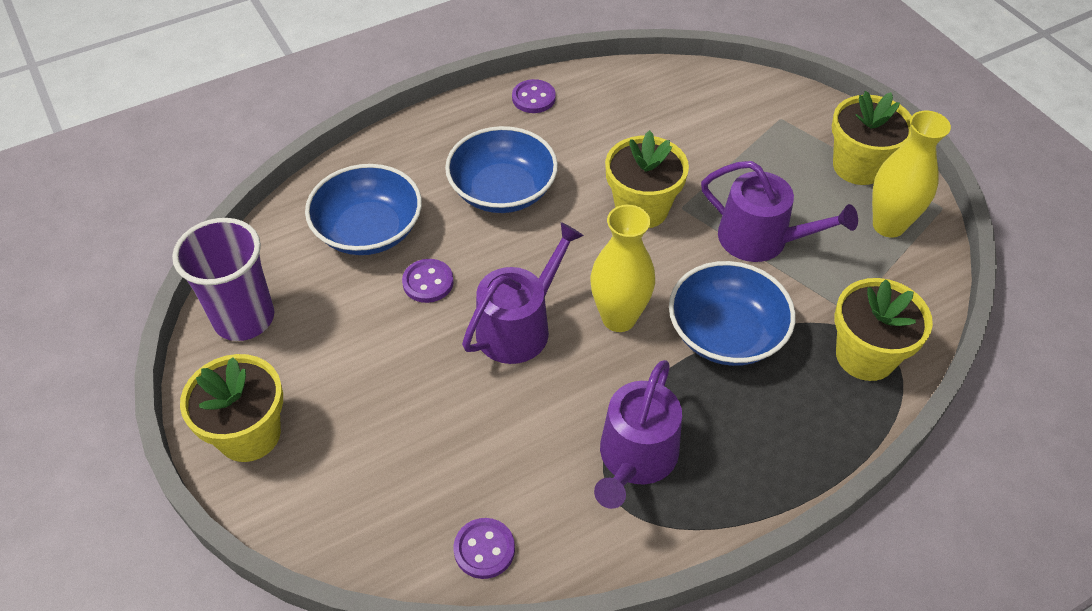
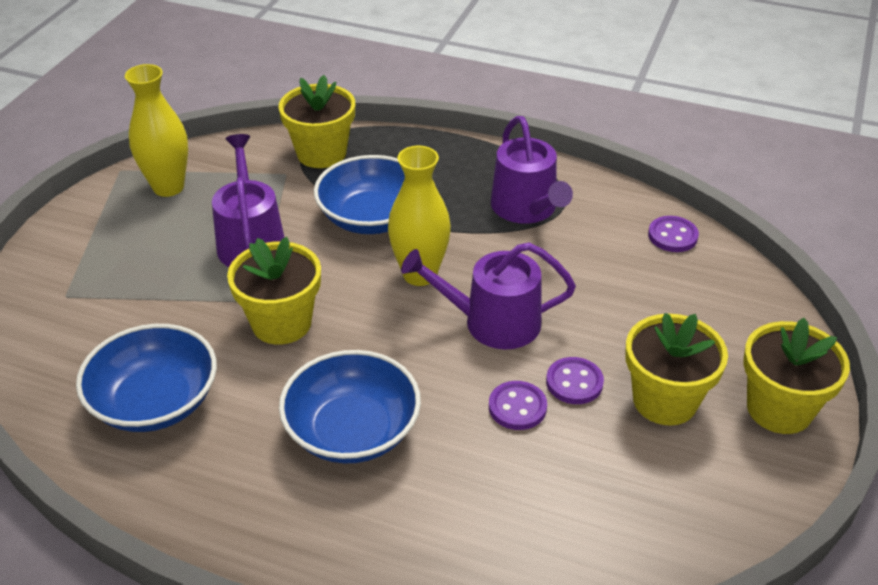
camera: 130 degrees left, 10 degrees down
(244, 318) = (709, 508): purple cup -> none
(368, 230) = (511, 498): blue bowl -> blue bowl (155, 402)
(533, 98) = (180, 498): purple button -> purple button (574, 382)
(635, 459) = (527, 209): purple watering can -> purple watering can turned 90 degrees clockwise
(858, 166) = (102, 226): yellow flower pot -> yellow flower pot (665, 401)

